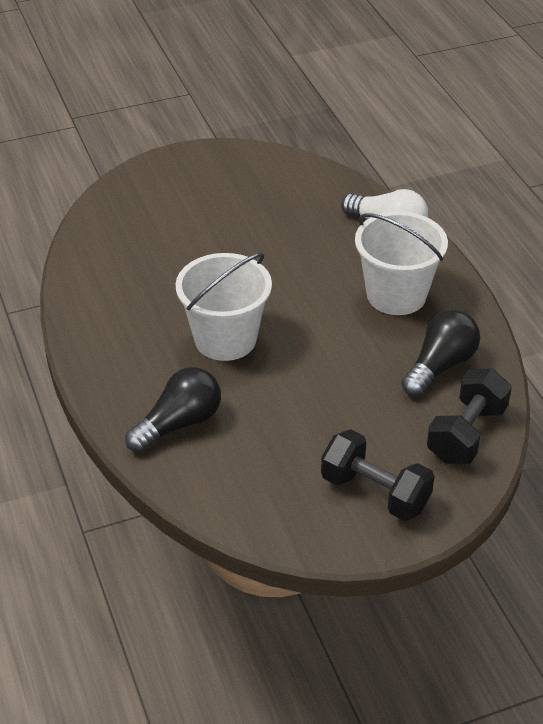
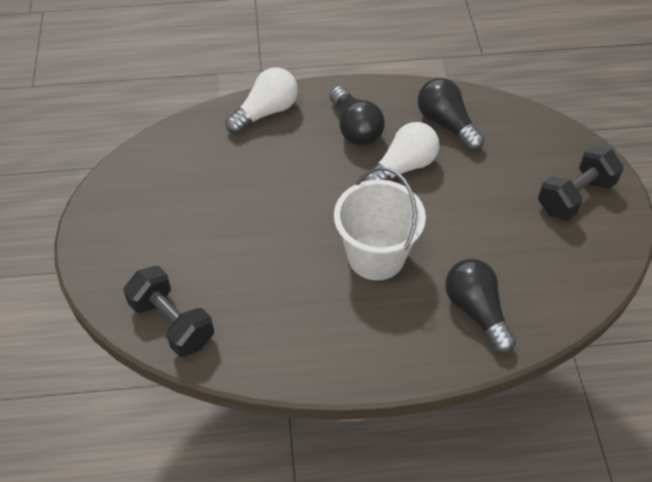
camera: 75 degrees left, 10 degrees up
(356, 340) = (403, 167): none -> white light bulb
(396, 295) = (355, 128): white bucket -> black light bulb
(466, 434) = (522, 129): black dumbbell -> black dumbbell (172, 323)

